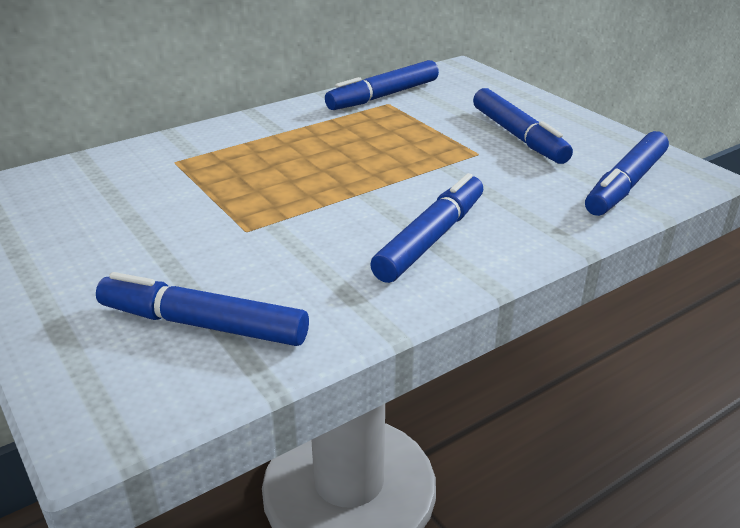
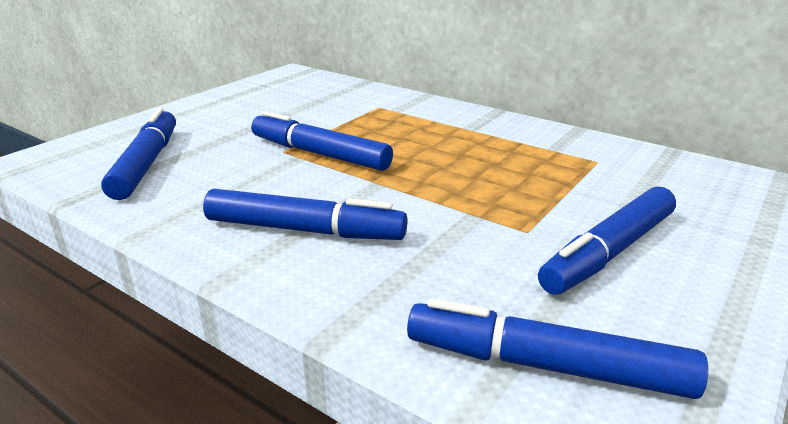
camera: 70 degrees right, 5 degrees down
(383, 96) = (611, 156): blue marker -> blue marker (319, 154)

